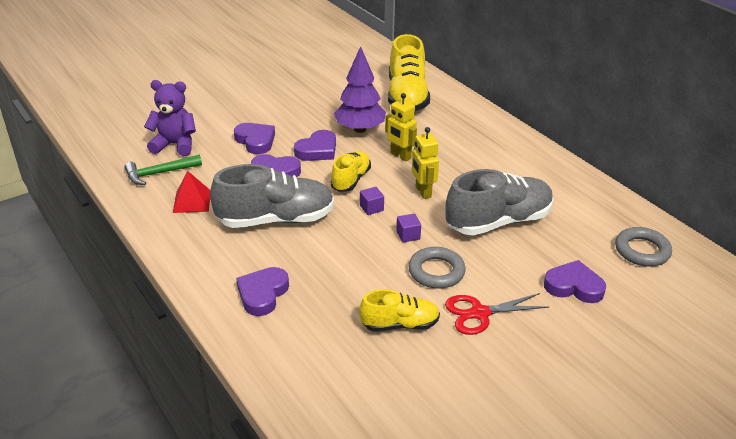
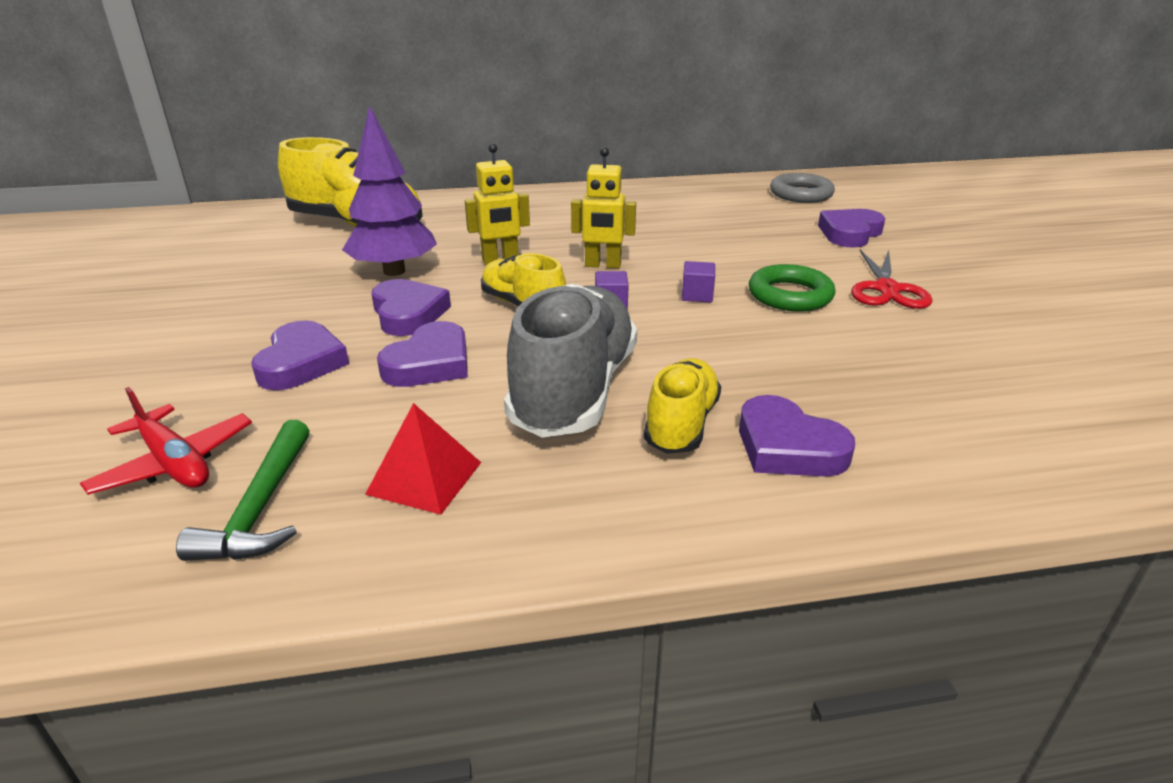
camera: 65 degrees left, 5 degrees down
(175, 145) = (174, 463): purple teddy bear -> red plane
(255, 141) = (301, 363): purple heart -> purple heart turned 105 degrees clockwise
(400, 324) = (900, 343): yellow shoe -> yellow shoe (681, 424)
(436, 271) = (790, 295): grey ring -> green ring
(498, 222) = (705, 240): grey shoe -> none

